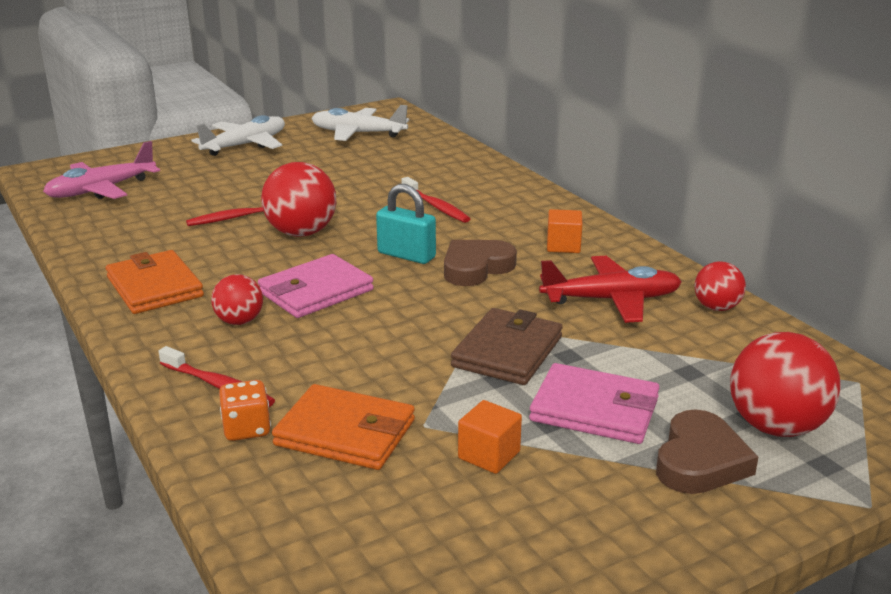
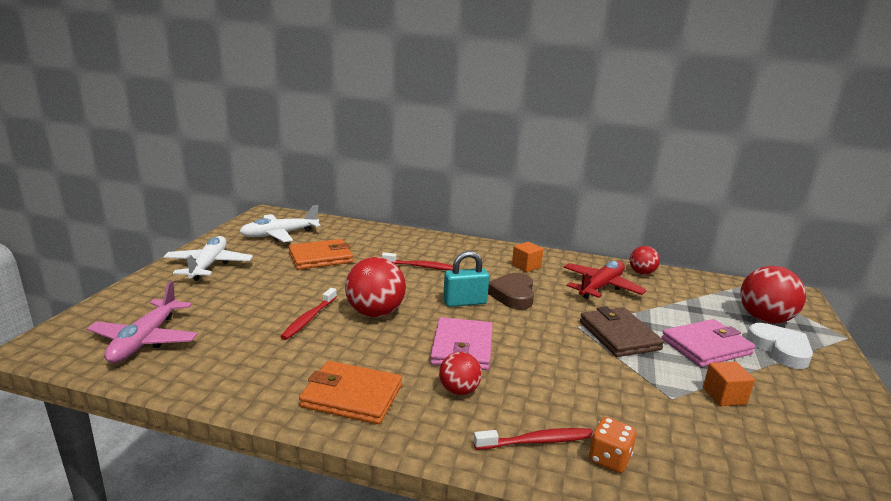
camera: 45 degrees left, 5 degrees down
(345, 433) = (653, 426): orange wallet -> orange wallet (321, 257)
(700, 461) = (780, 349): brown heart -> white heart

